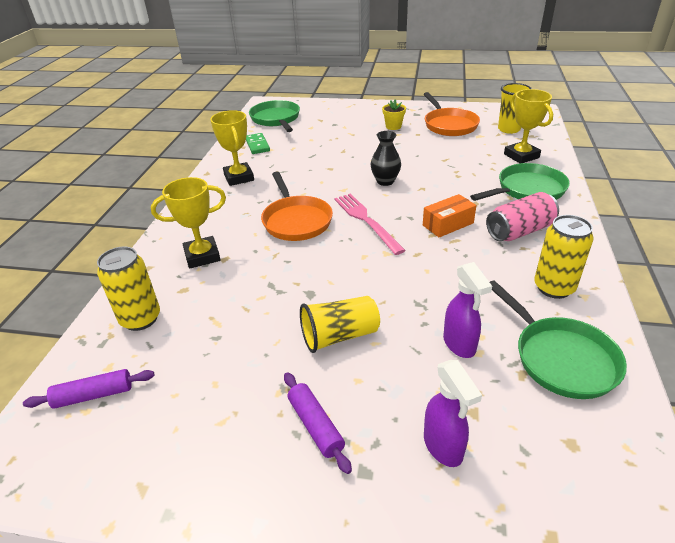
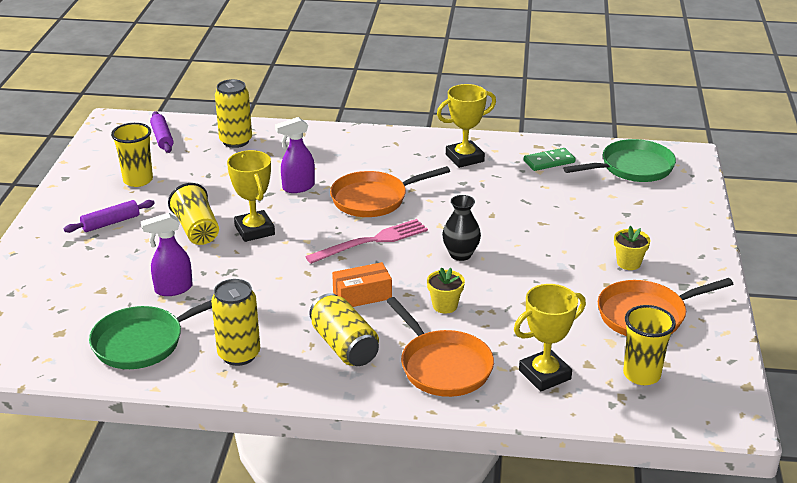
camera: 85 degrees right, 5 degrees down
(202, 256) = (316, 155): yellow trophy -> yellow trophy (254, 230)
(207, 409) = (138, 180): none -> yellow cup
(443, 447) = (76, 275): purple spray bottle -> purple spray bottle (298, 187)
(448, 224) = (362, 295): orange box -> orange box turned 75 degrees counterclockwise
(454, 188) = (445, 305): none -> yellow flower pot
(519, 231) = (344, 346): pink can -> yellow can
(527, 190) = (442, 366): green pan -> orange pan

